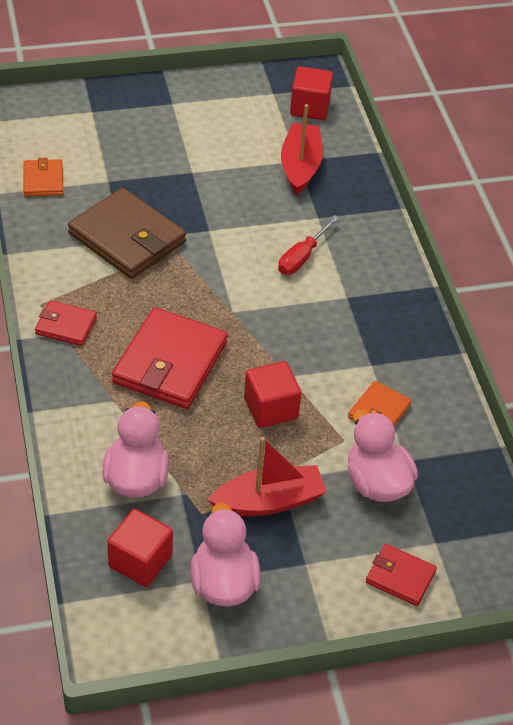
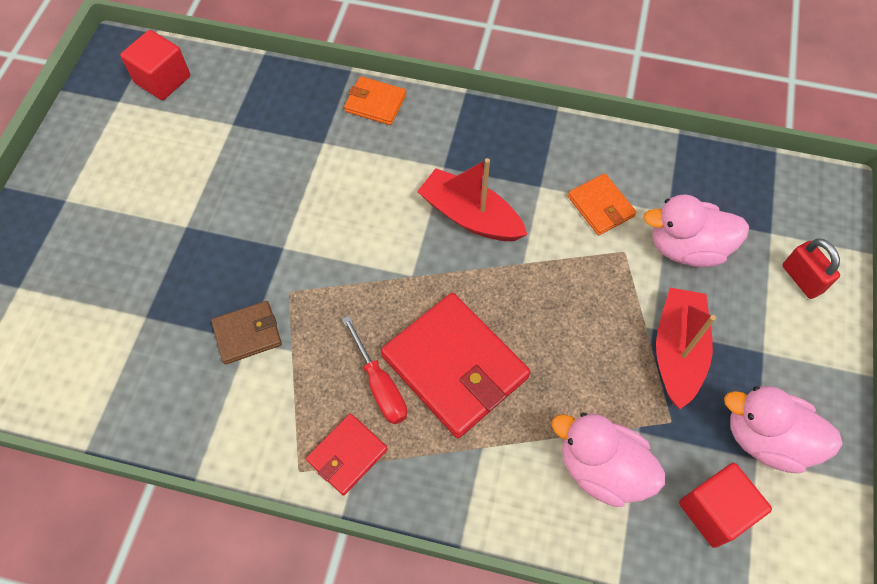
camera: 60 degrees left, 15 degrees up
(43, 180) = (98, 387): orange wallet -> orange wallet (375, 103)
(127, 238) = (247, 334): brown wallet -> brown wallet, size x0.52
(271, 408) = (559, 297): red cube -> none
(300, 166) = (242, 125): red boat -> red boat (470, 216)
(302, 257) = (370, 180): red screwdriver -> red screwdriver (380, 385)
(400, 577) = (802, 279): red wallet -> red padlock

